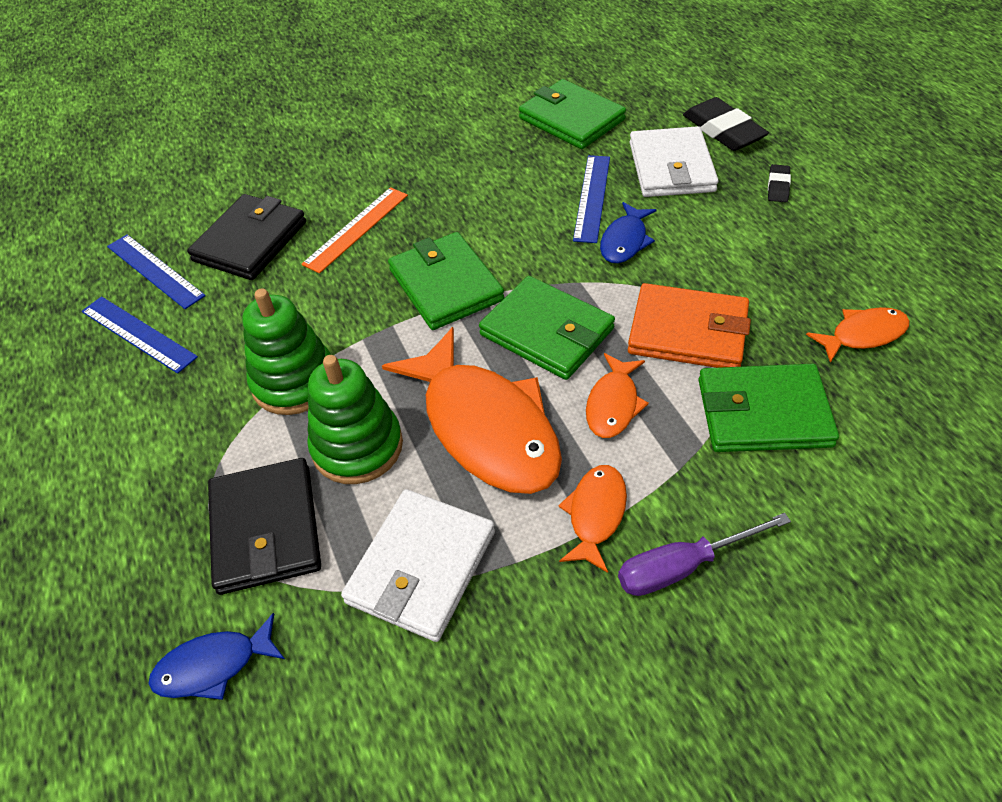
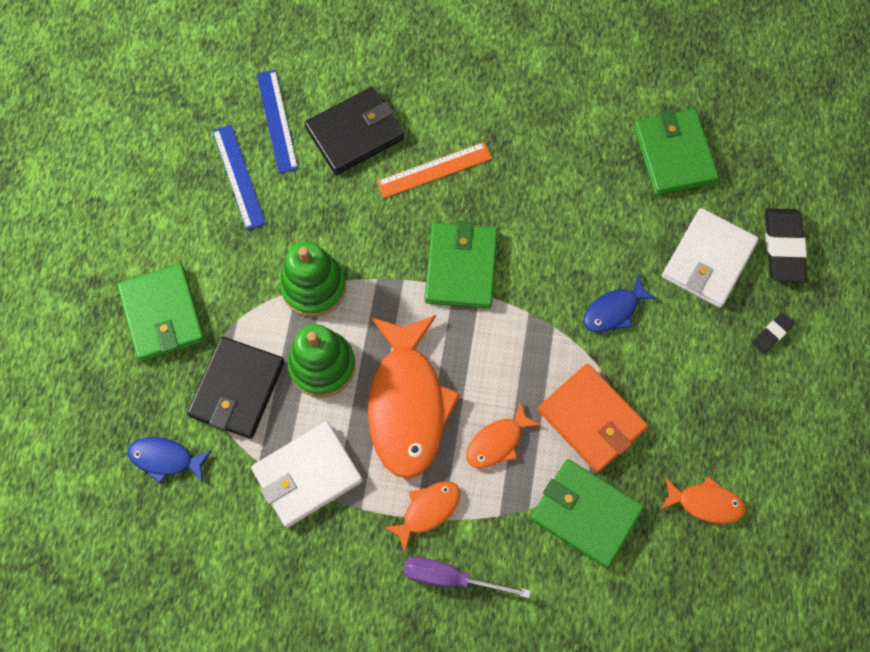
camera: 30 degrees right, 20 degrees up
(547, 332) = (499, 355): green wallet -> green wallet (162, 314)
(592, 197) = (624, 251): blue ruler -> none

